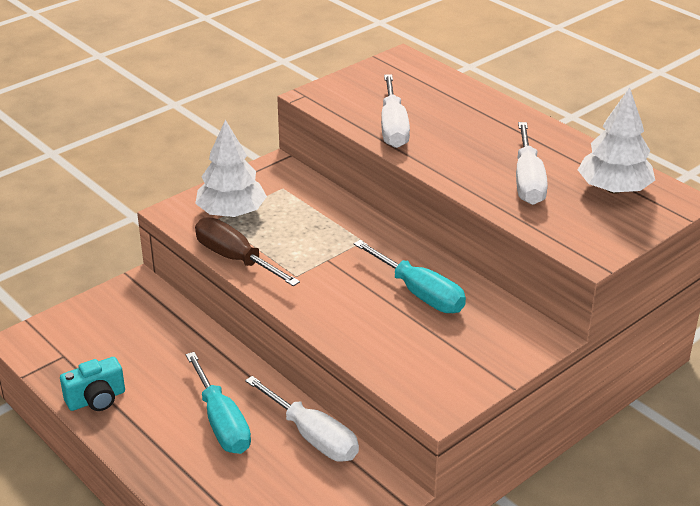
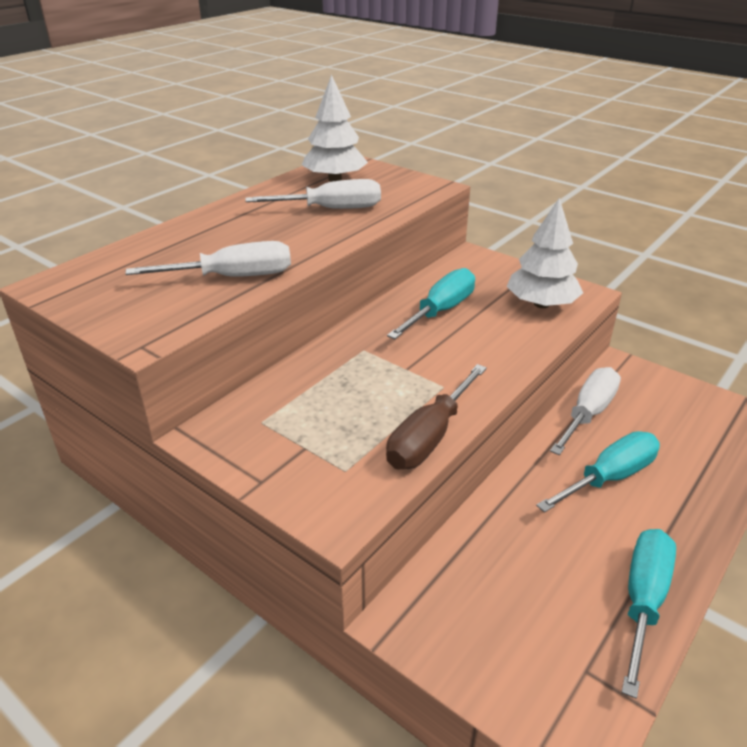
camera: 100 degrees left, 0 degrees up
(96, 399) = (643, 600): turquoise camera -> turquoise screwdriver
(231, 213) = (328, 458): white tree -> white tree (541, 304)

